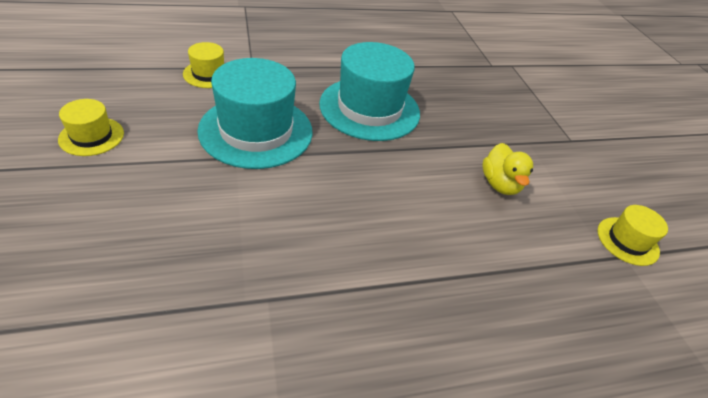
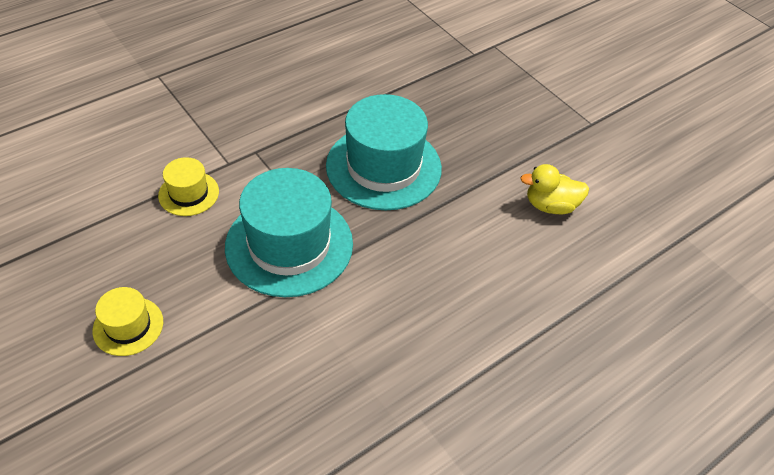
camera: 20 degrees left, 5 degrees up
(500, 184) = (550, 205): yellow duck -> yellow duck turned 120 degrees clockwise
(627, 241) = (681, 219): yellow hat -> none

